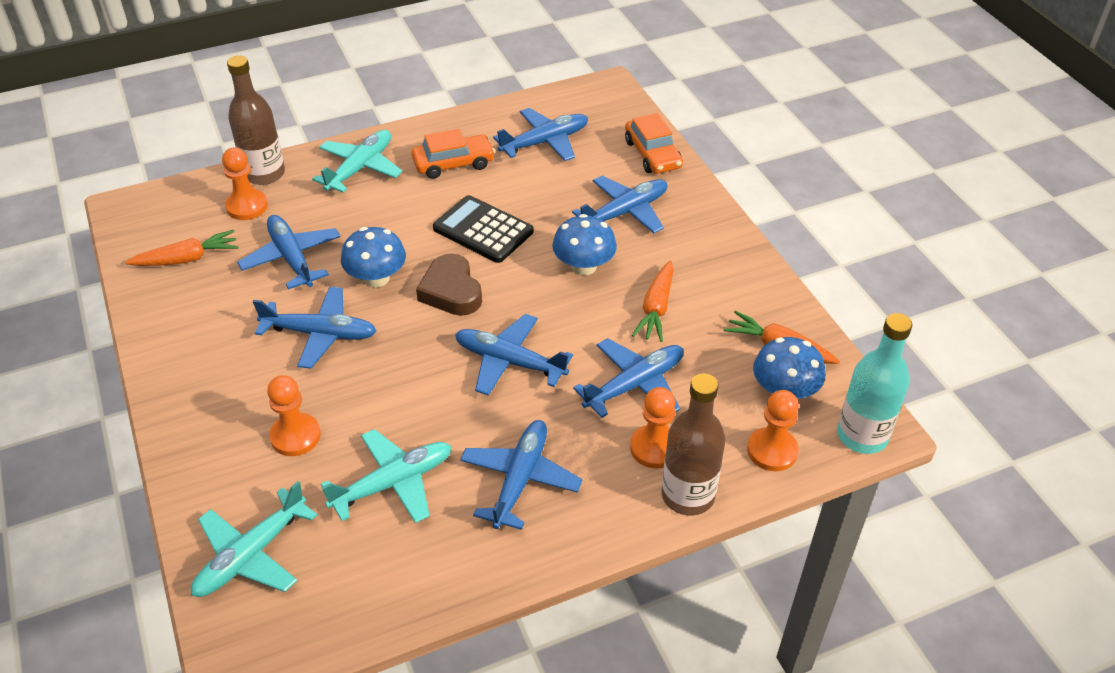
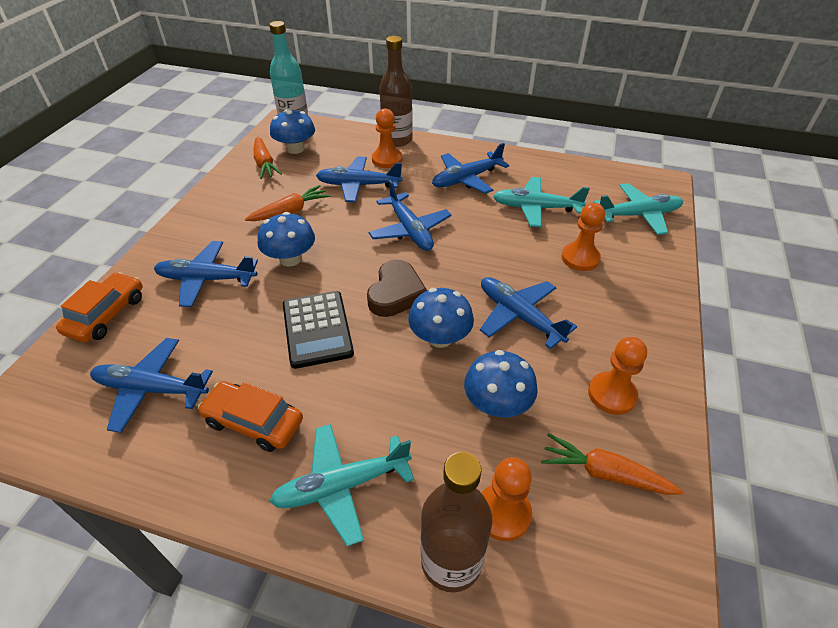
camera: 140 degrees left, 0 degrees up
(292, 258) = (497, 404): blue plane -> blue mushroom
(772, 451) = (338, 135): orange pawn -> orange pawn (612, 394)

